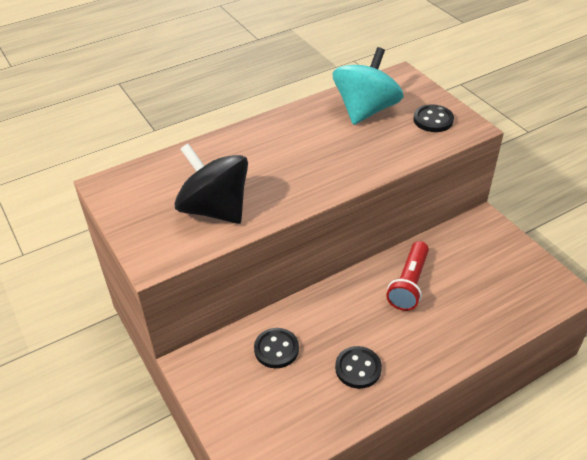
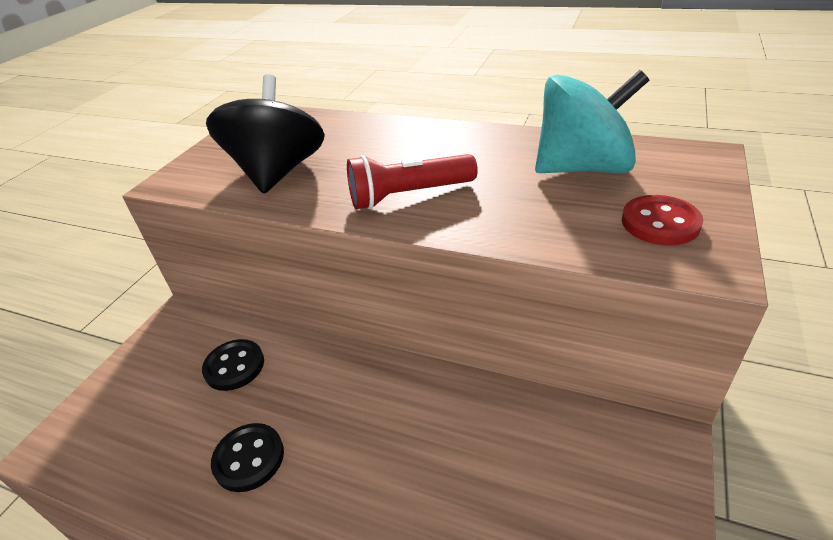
camera: 55 degrees right, 5 degrees down
(409, 284) = (439, 427): red flashlight -> red flashlight (409, 195)
(433, 120) = (660, 223): black button -> red button

